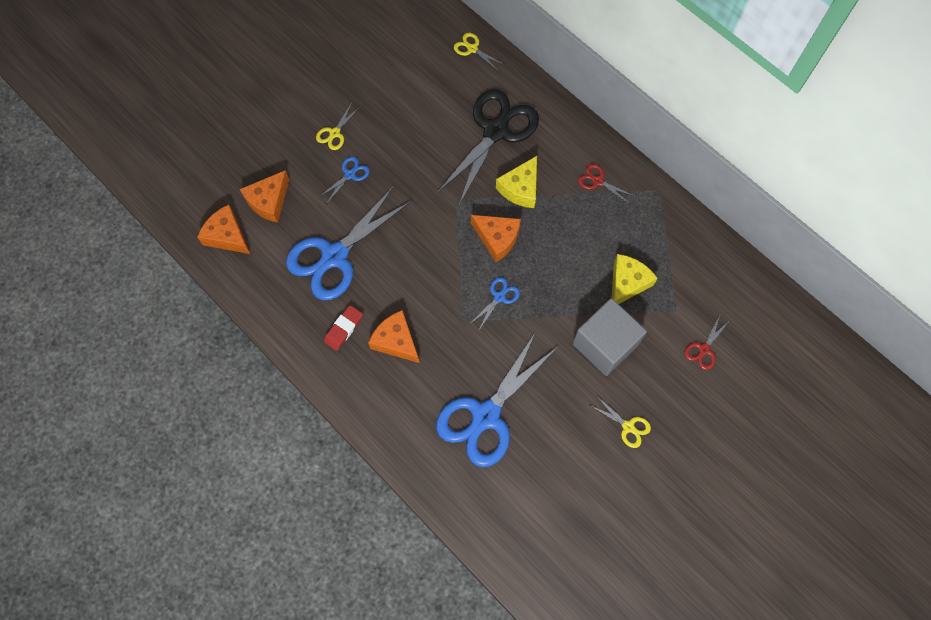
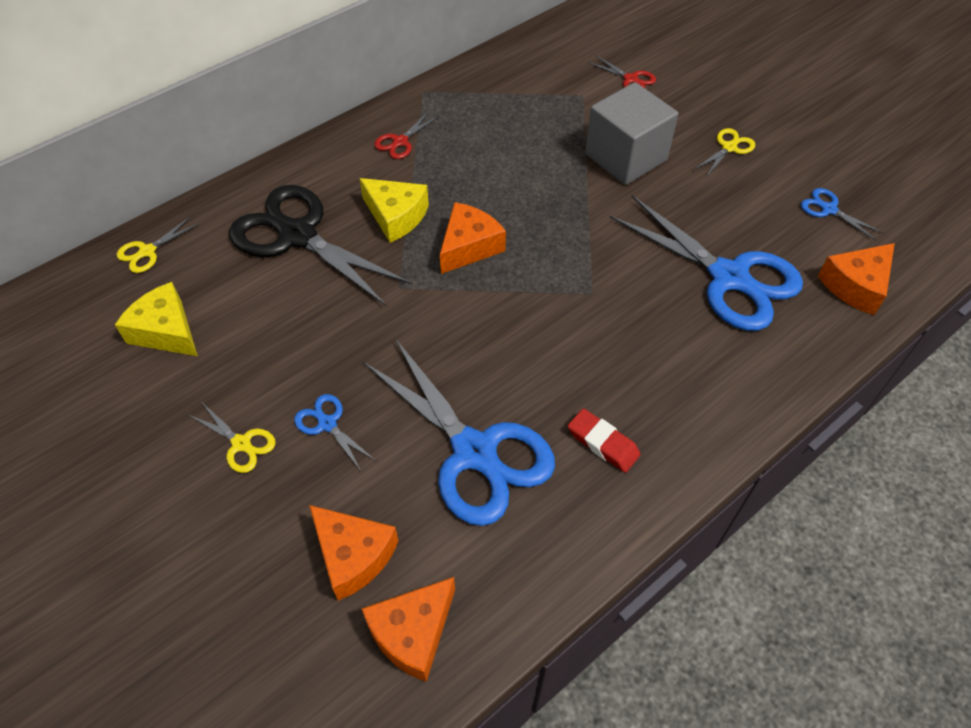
camera: 85 degrees left, 15 degrees down
(396, 341) = (623, 374): orange cheese -> orange cheese (856, 286)
(499, 297) = (557, 251): blue scissors -> blue scissors (829, 209)
(627, 283) = (545, 130): yellow cheese -> yellow cheese (166, 331)

